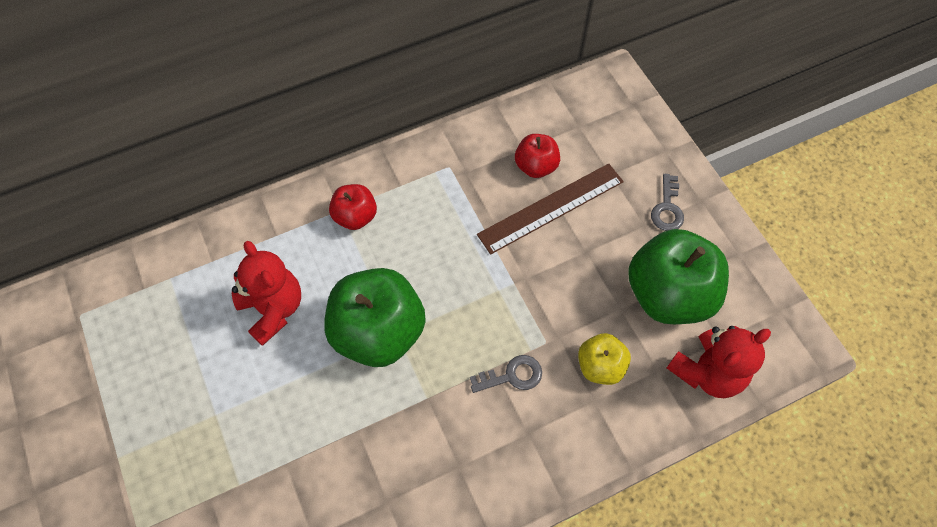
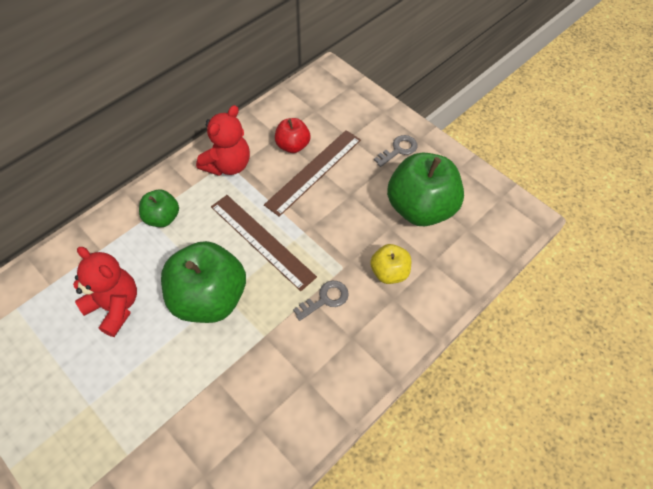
camera: 20 degrees left, 5 degrees down
(355, 216) = (162, 218): red apple -> green apple
(461, 279) = (262, 241): none -> brown ruler
(667, 208) = (398, 150): grey key -> grey key turned 120 degrees counterclockwise
(707, 372) = (467, 253): red teddy bear -> red teddy bear (228, 165)

